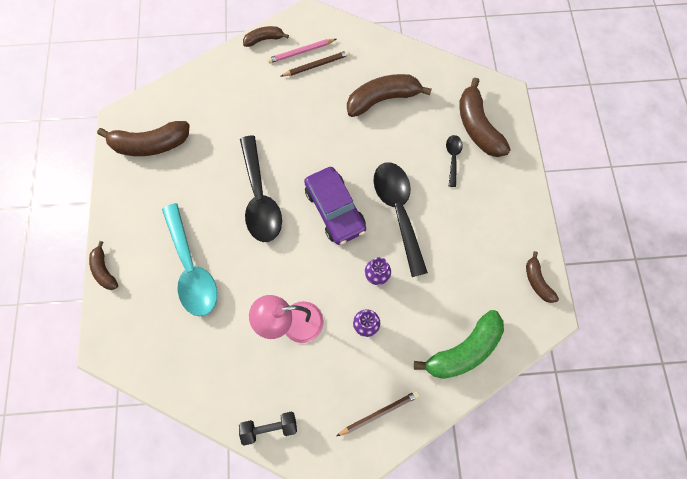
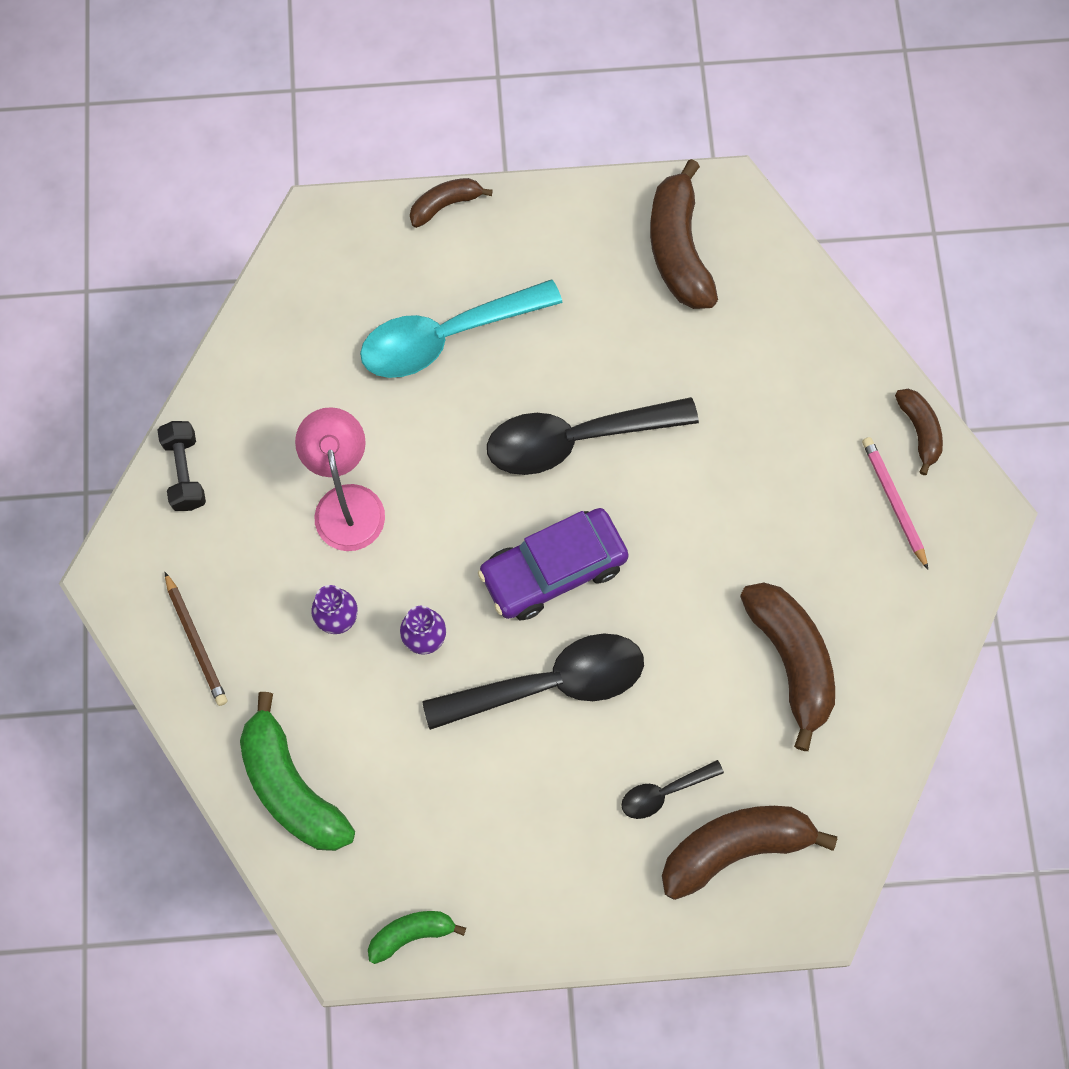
camera: 90 degrees right, 0 degrees up
(316, 65) = (864, 532): brown pencil -> none
(452, 158) = (664, 792): black spoon -> black spoon turned 150 degrees clockwise
(537, 281) = (411, 934): brown banana -> green banana

